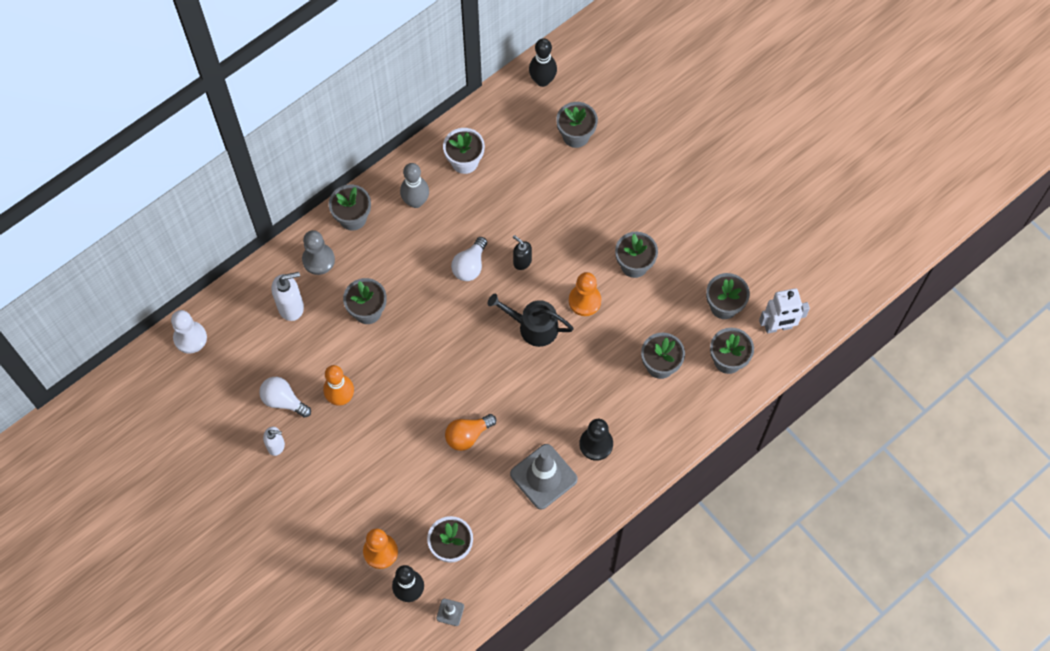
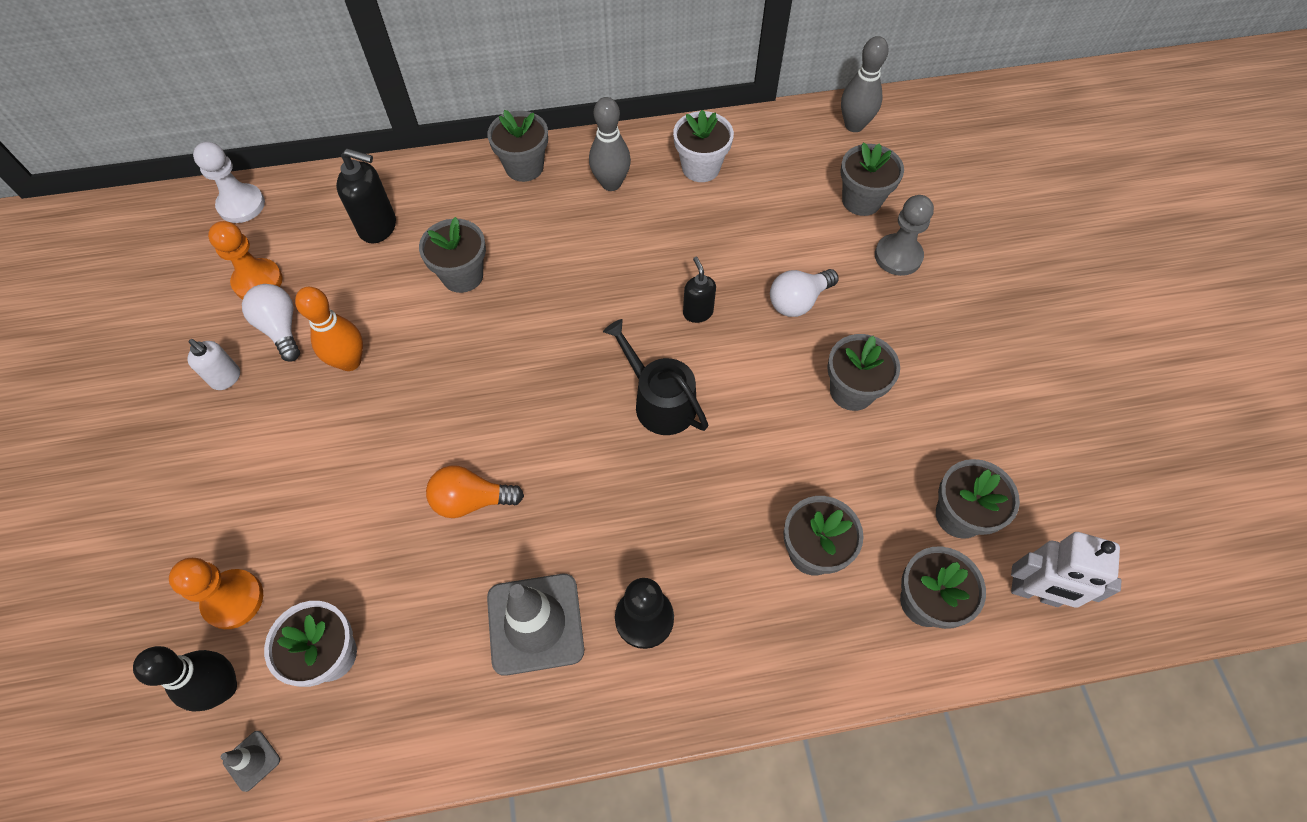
camera: 30 degrees right, 5 degrees down
(291, 307) = (378, 227): white soap dispenser -> black soap dispenser
(318, 260) = (450, 192): grey pawn -> grey pawn (898, 256)
(470, 266) = (627, 285): white light bulb -> white light bulb (798, 301)
(542, 80) = (854, 125): black bowling pin -> grey bowling pin
(584, 301) = (752, 403): orange pawn -> orange pawn (258, 281)

